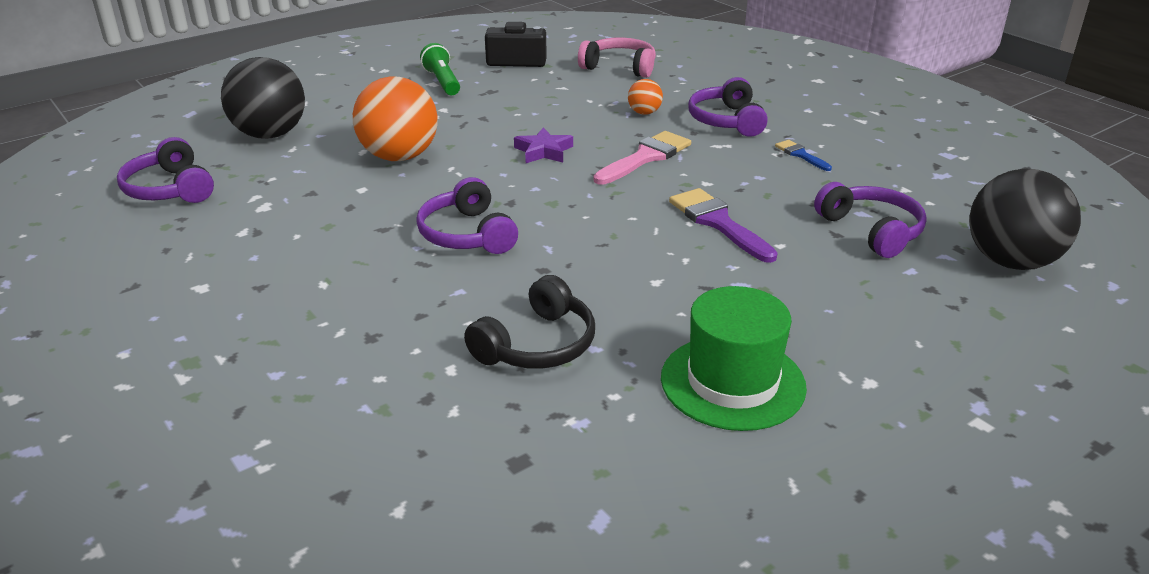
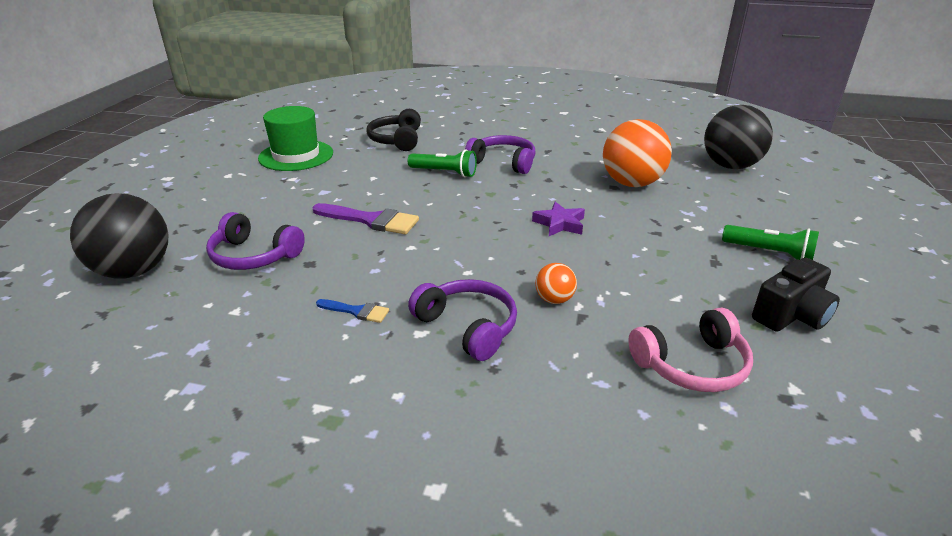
camera: 140 degrees right, 0 degrees up
(170, 189) = (681, 129): purple headphones -> none
(559, 250) = (444, 173): none -> green flashlight
(646, 157) = (482, 250): pink brush -> none

